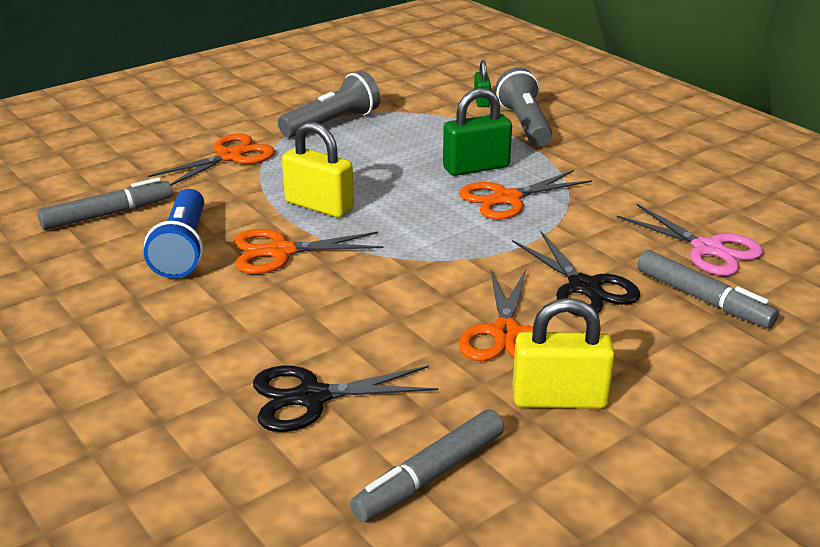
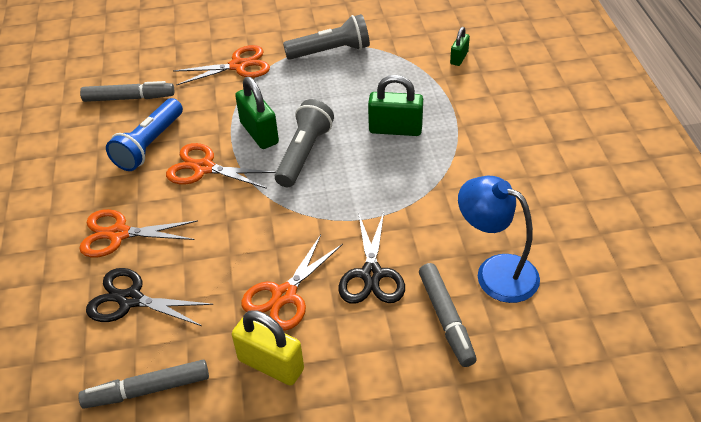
camera: 30 degrees right, 15 degrees up
(319, 206) = (259, 133): yellow padlock -> green padlock
(507, 198) = (391, 169): orange scissors -> orange scissors (119, 234)
(525, 124) = (471, 94): grey flashlight -> grey flashlight (304, 153)
(707, 249) = (495, 272): pink scissors -> blue lamp

